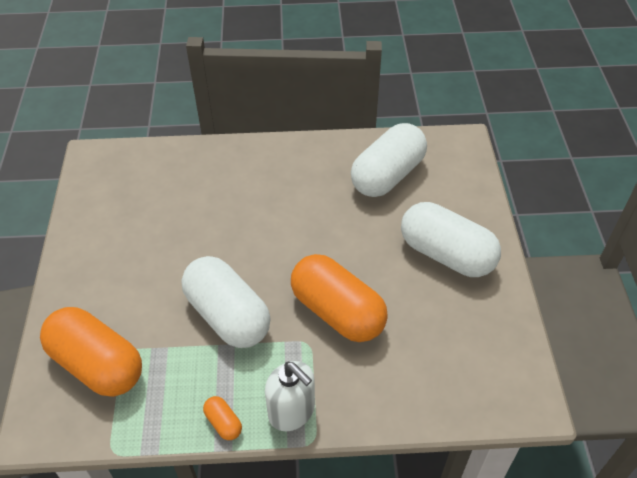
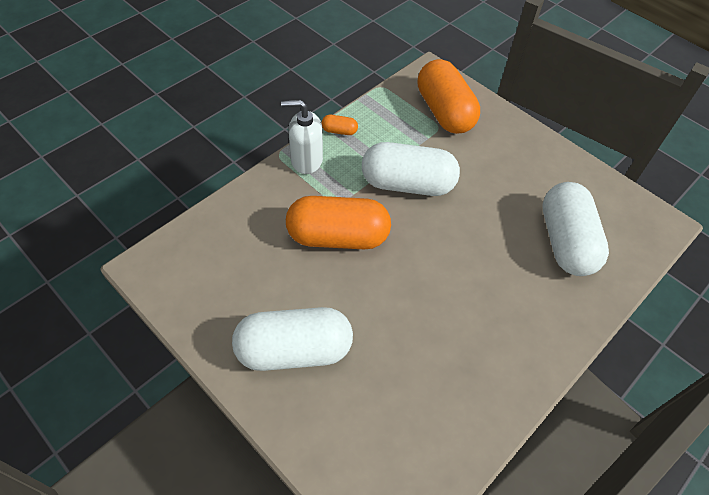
camera: 135 degrees right, 5 degrees up
(97, 364) = (444, 112): orange capsule -> orange capsule turned 75 degrees clockwise
(387, 175) = (422, 403): white capsule -> white capsule (565, 242)

